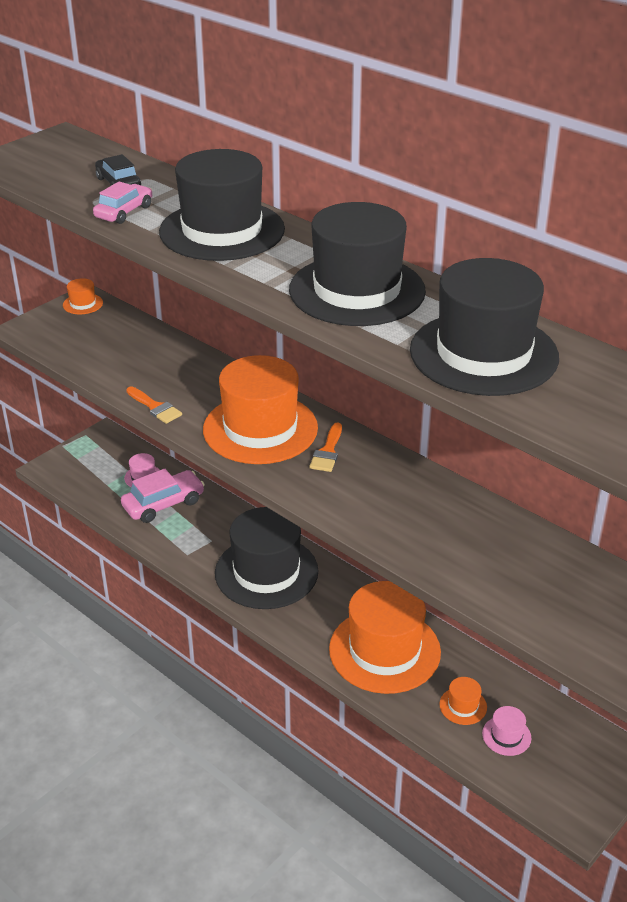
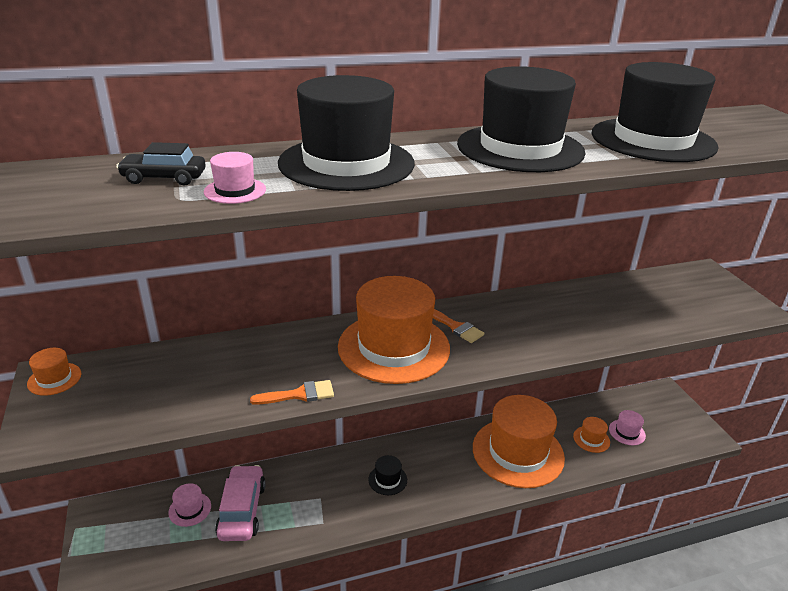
camera: 60 degrees left, 5 degrees down
(124, 212) = (235, 191): pink car -> pink hat
(266, 572) = (387, 479): black hat -> black hat, size x0.41

